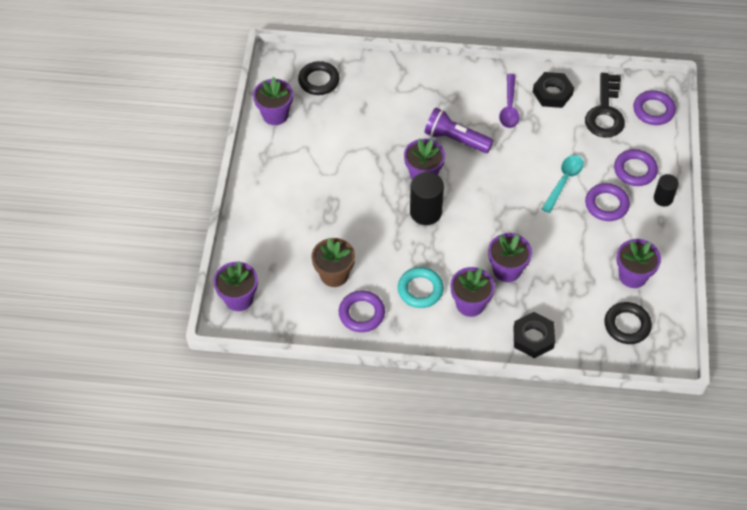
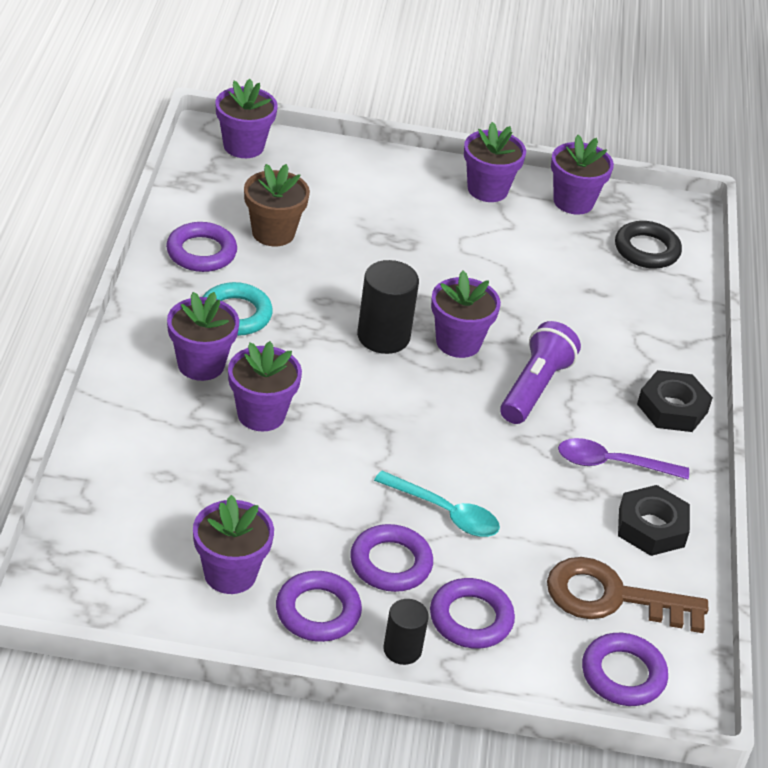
camera: 85 degrees right, 15 degrees down
(269, 159) = (487, 189): none -> purple flower pot
(533, 338) = (125, 427): black nut -> black nut (672, 408)
(605, 112) = (612, 597): black key -> brown key
(627, 325) = (128, 548): black ring -> none
(648, 235) = (318, 611): none -> purple ring

